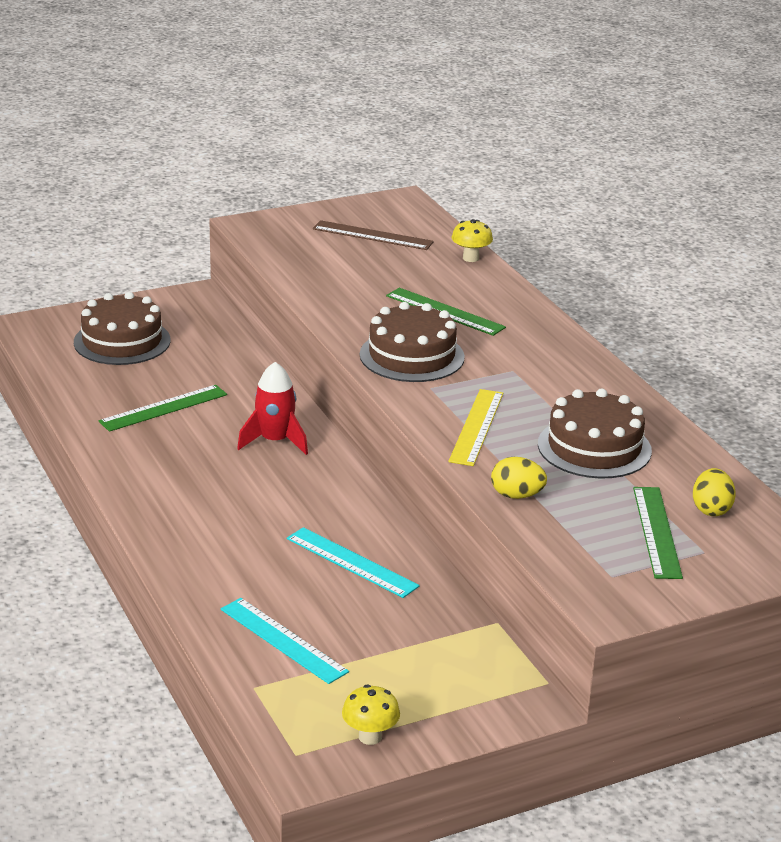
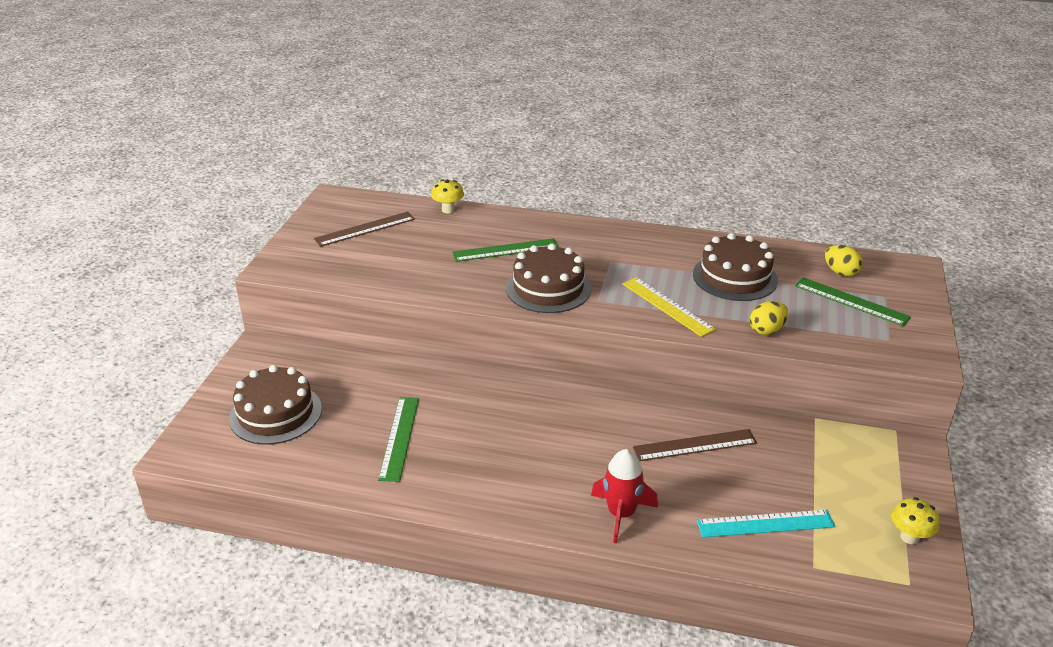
camera: 50 degrees left, 5 degrees up
(275, 441) = (507, 406): red rocket -> red rocket (621, 514)
(352, 562) = (694, 445): turquoise ruler -> brown ruler

